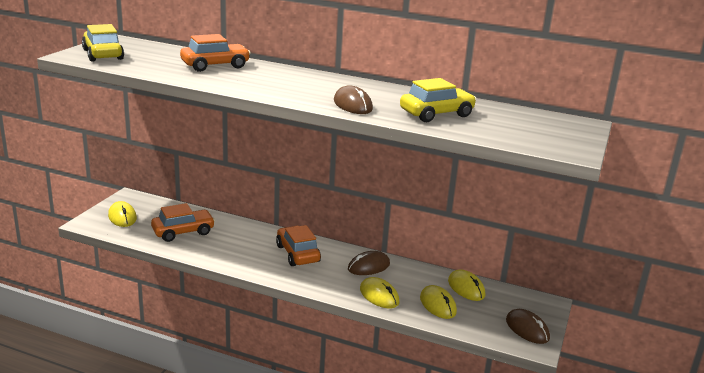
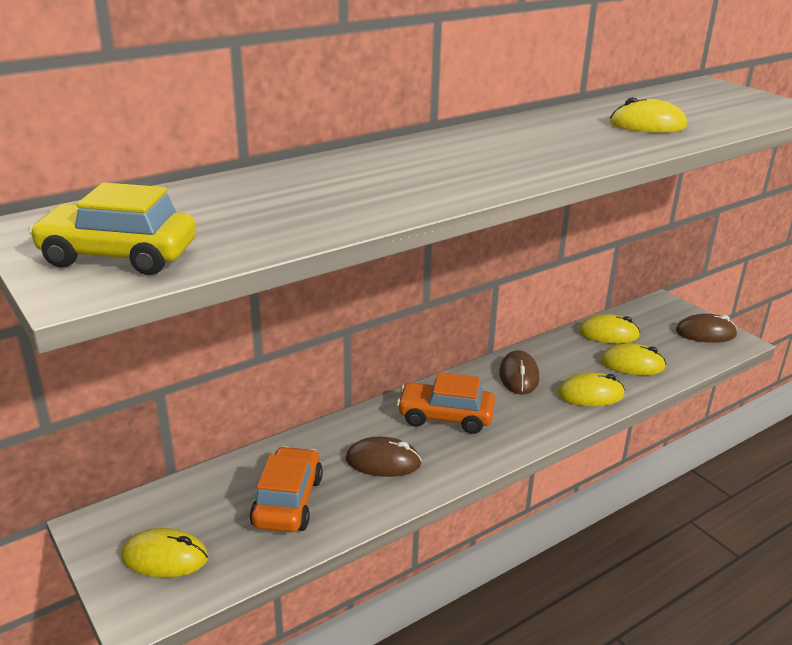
camera: 55 degrees left, 5 degrees up
(215, 65) = (314, 185): orange car -> none
(352, 105) = (586, 152): brown mouse -> brown mouse (383, 461)
(436, 114) = (647, 125): yellow car -> yellow mouse

